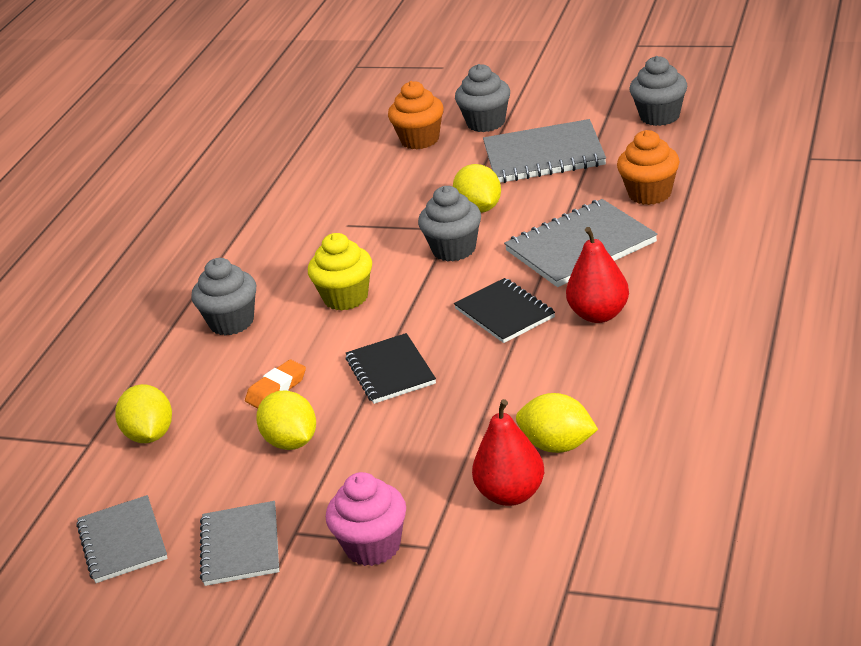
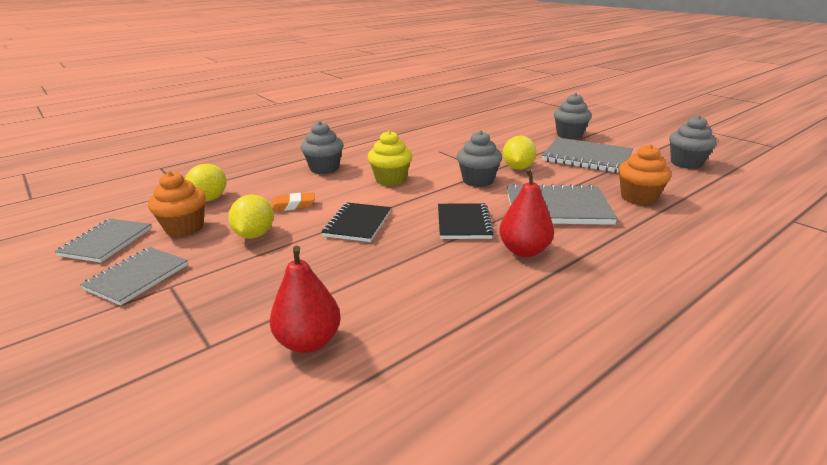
camera: 30 degrees right, 5 degrees down
(373, 546) = (185, 323): pink cupcake -> none
(420, 140) = (524, 131): orange cupcake -> orange cupcake (184, 228)
(558, 445) = (386, 324): yellow lemon -> none

